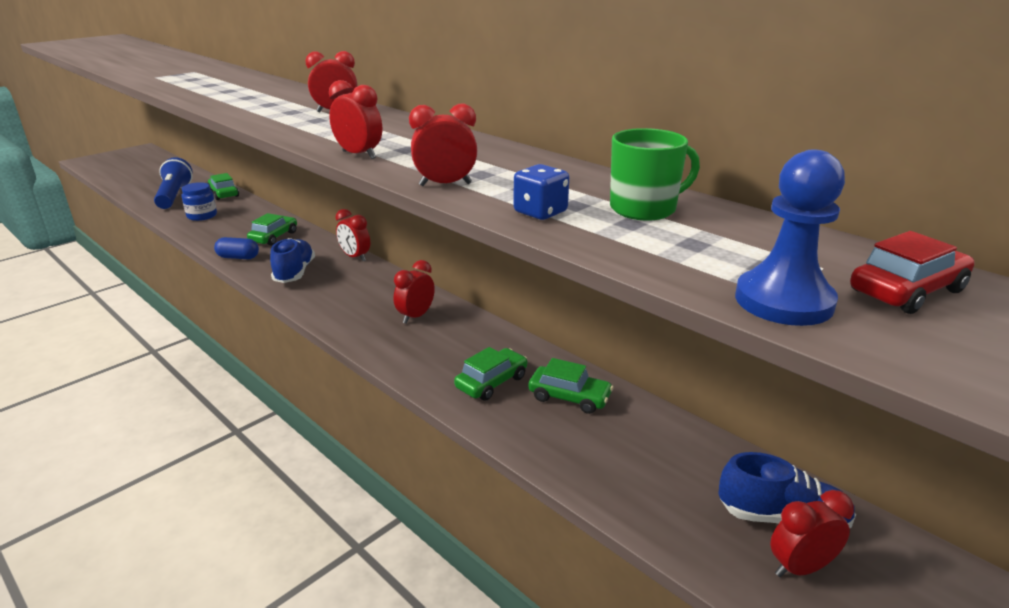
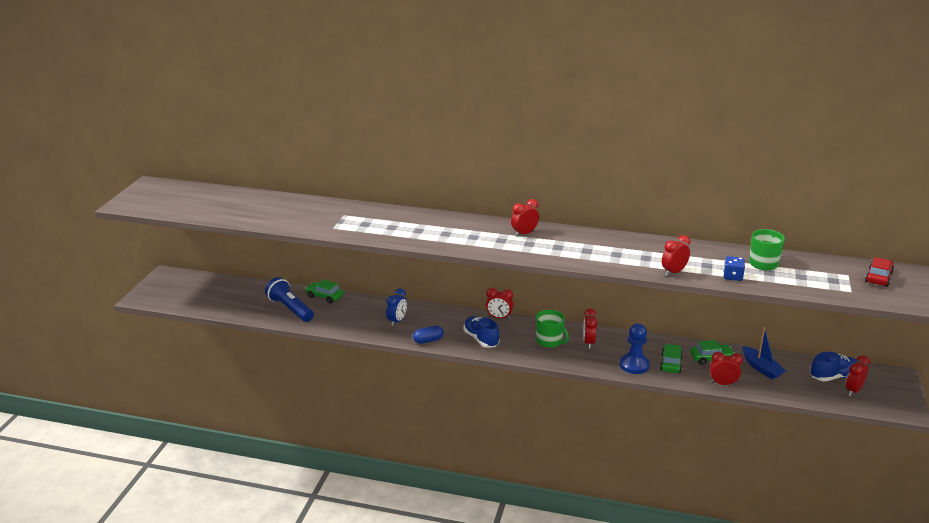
camera: 30 degrees left, 0 degrees up
(202, 216) = (344, 318): blue jar -> none
(245, 231) = (397, 321): none -> blue clock
(274, 237) = (424, 319): green car -> none
(359, 155) = (603, 264): red clock -> red clock (723, 383)
(369, 299) = (549, 341): none -> green mug
(641, 445) = (761, 368): none -> blue boat
(783, 301) = (852, 292): blue pawn -> blue pawn (634, 365)

